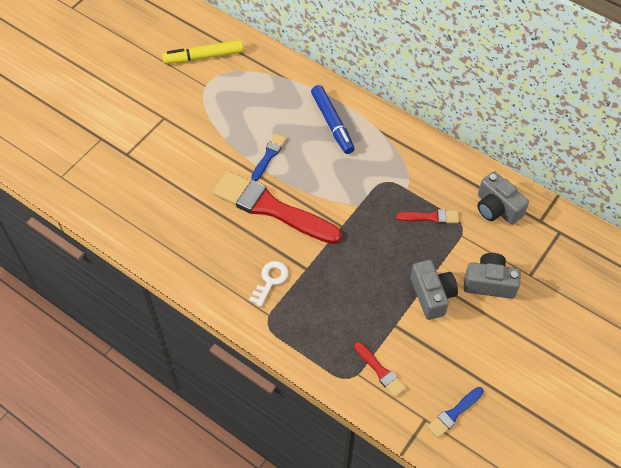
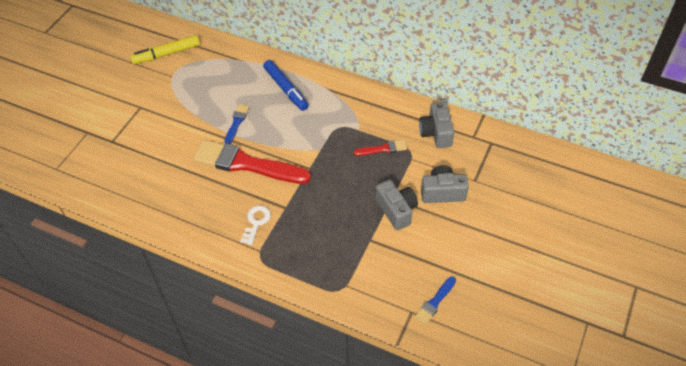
camera: 10 degrees left, 5 degrees down
(380, 371) = (365, 279): red brush -> none
(497, 208) = (436, 133): grey camera -> grey camera turned 45 degrees clockwise

